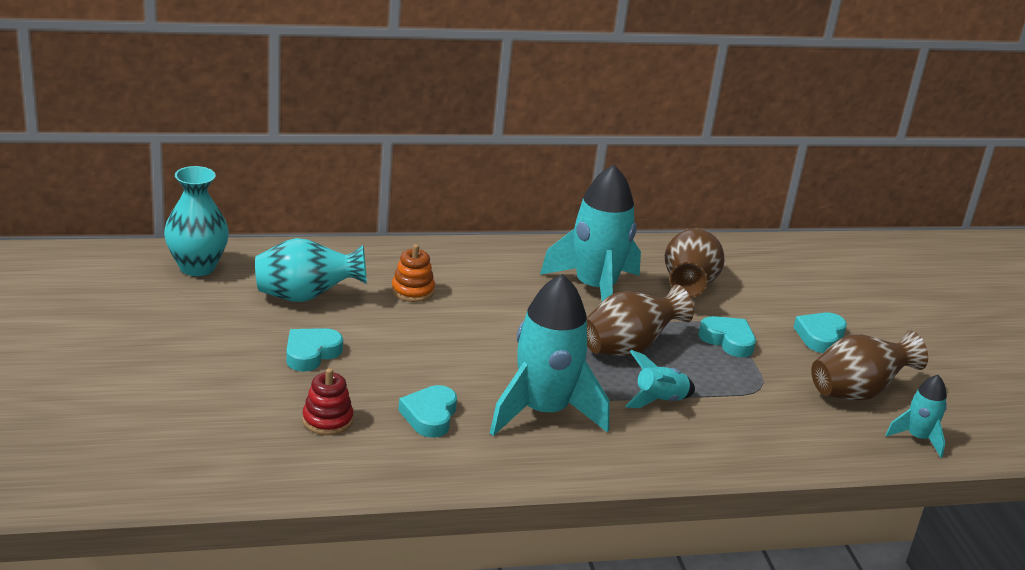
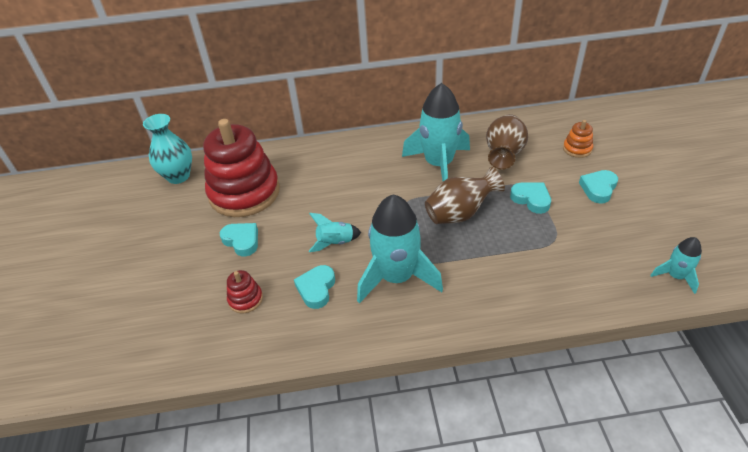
camera: 10 degrees right, 15 degrees up
(306, 297) = (244, 193): turquoise vase -> red stacking toy
(311, 353) = (242, 241): turquoise heart -> turquoise heart turned 90 degrees clockwise
(412, 291) = (315, 180): orange stacking toy -> orange stacking toy (577, 149)
(659, 400) = (480, 259): turquoise rocket -> turquoise rocket (335, 242)
(857, 392) = (627, 237): brown vase -> none

